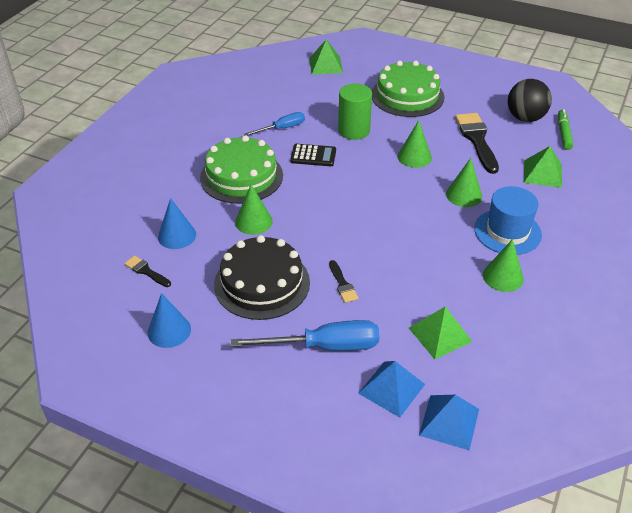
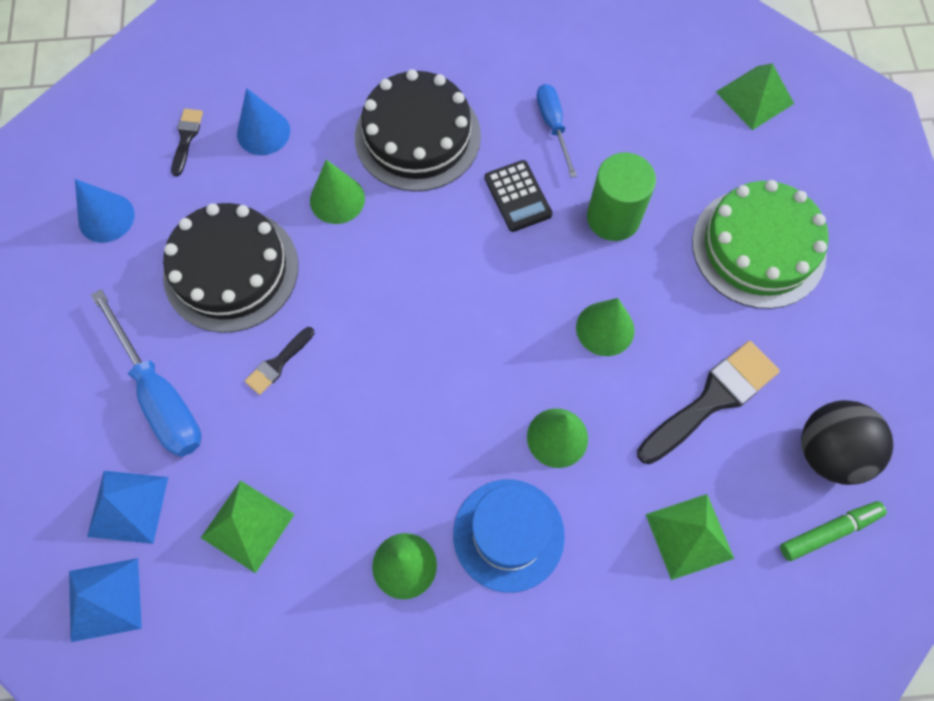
camera: 60 degrees right, 25 degrees up
(241, 176) = (417, 136): green cake -> black cake
(282, 128) = (553, 126): blue screwdriver -> blue screwdriver turned 135 degrees counterclockwise

